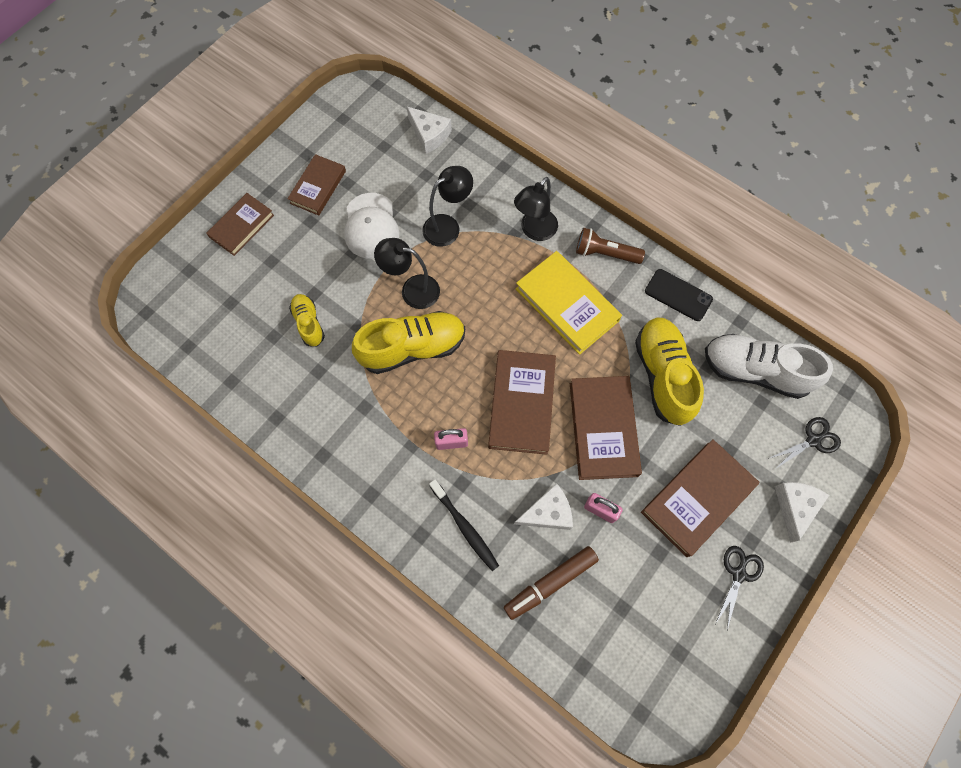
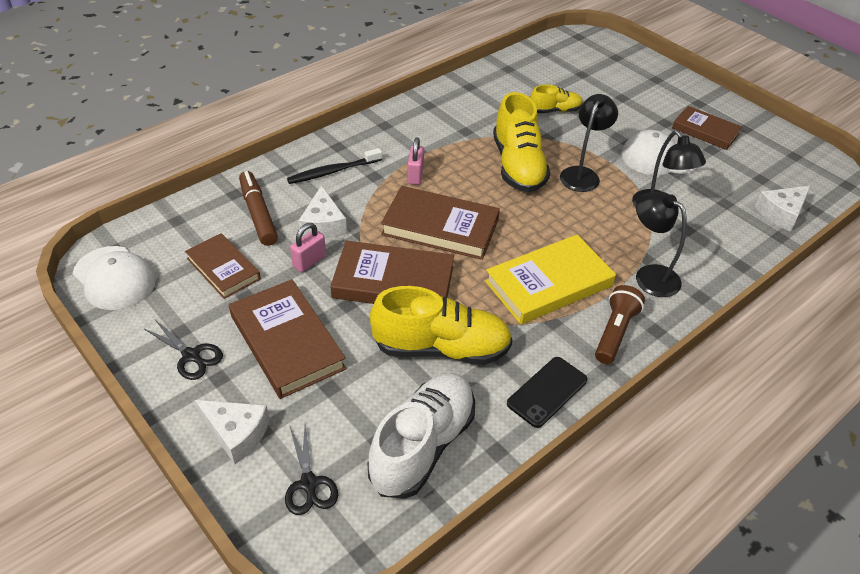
camera: 100 degrees right, 25 degrees down
(242, 226) = (660, 85): brown book -> brown book (223, 269)
(678, 691) = (114, 278): none -> white cap

